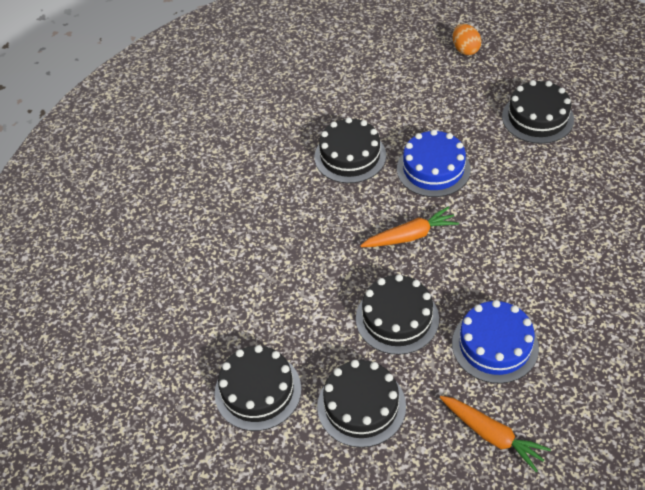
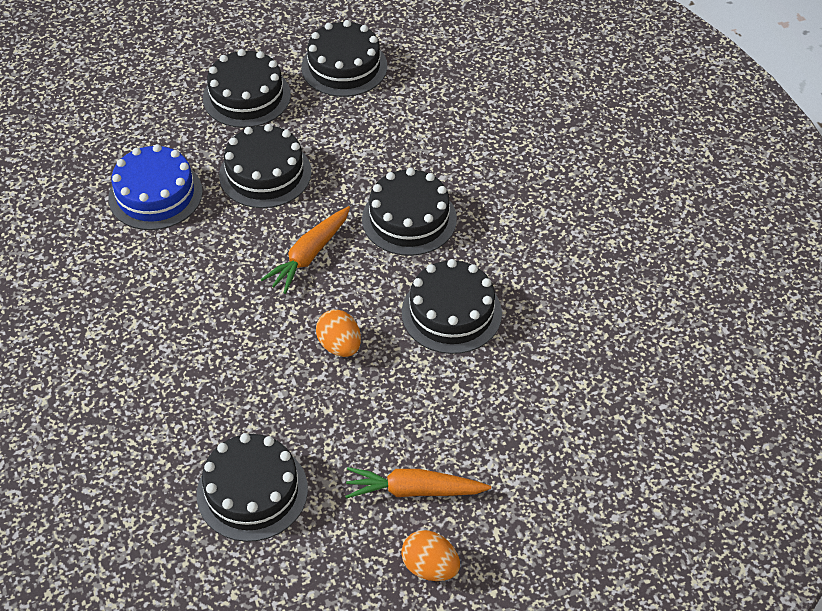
camera: 140 degrees right, 0 degrees up
(323, 228) = (409, 219): none -> black cake
(433, 169) = (340, 346): blue cake -> orange egg
(492, 435) = (119, 127): orange carrot -> orange carrot (413, 490)

